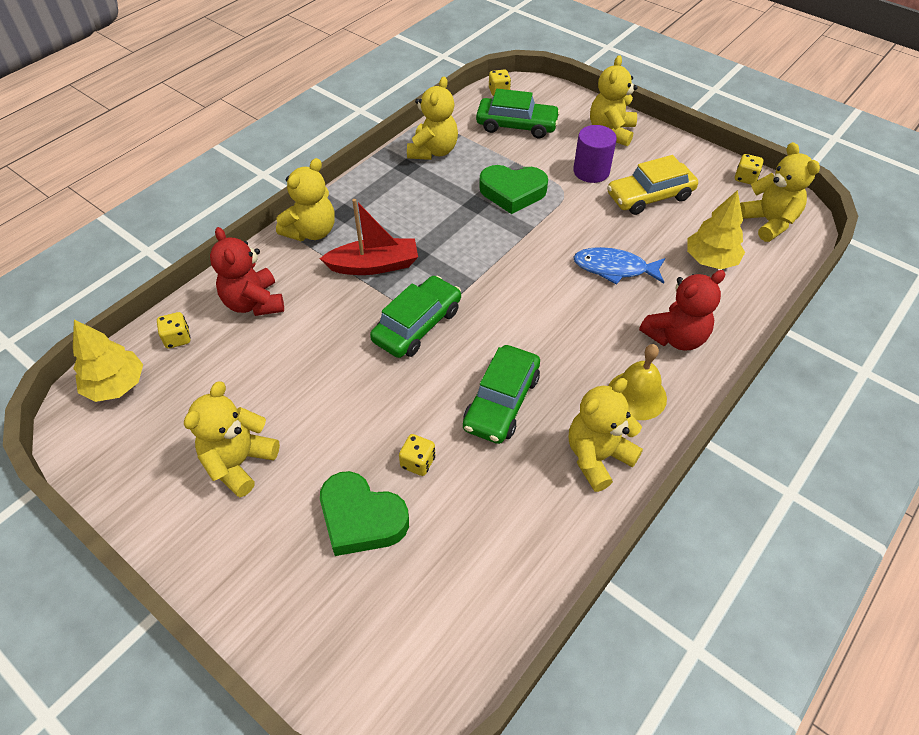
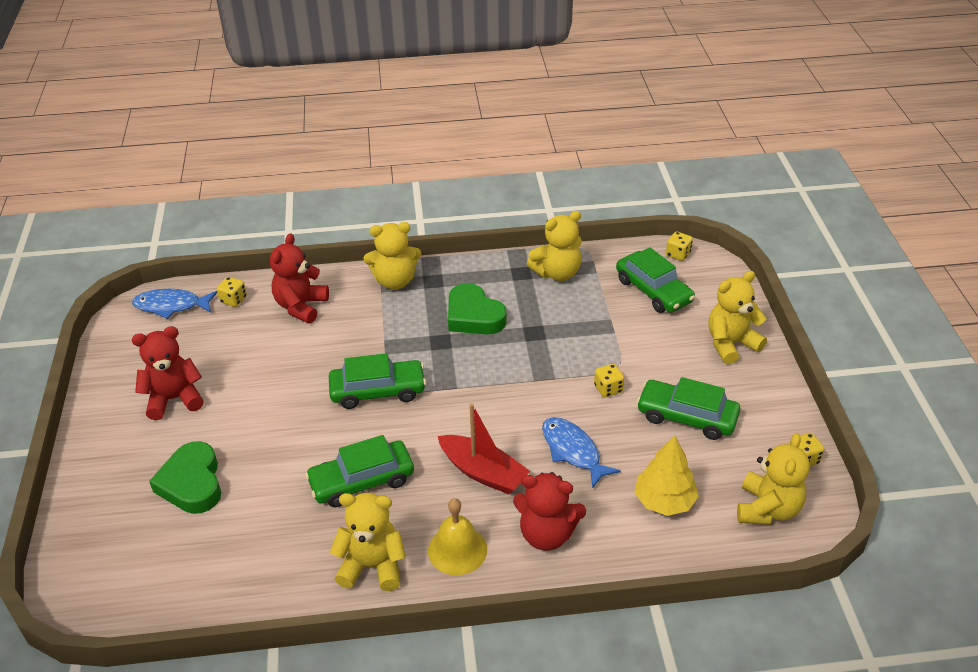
camera: 45 degrees right, 10 degrees down
(116, 385) = (171, 306): yellow tree -> blue fish
(239, 462) = (174, 399): yellow teddy bear -> red teddy bear
(374, 265) = (404, 331): red boat -> red boat (483, 472)
(418, 462) = (263, 477): yellow dice -> yellow dice (608, 389)
(512, 192) = (575, 341): green heart -> green heart (473, 316)
(591, 171) = (664, 365): purple cylinder -> none
(649, 196) = (687, 417): yellow car -> green car

